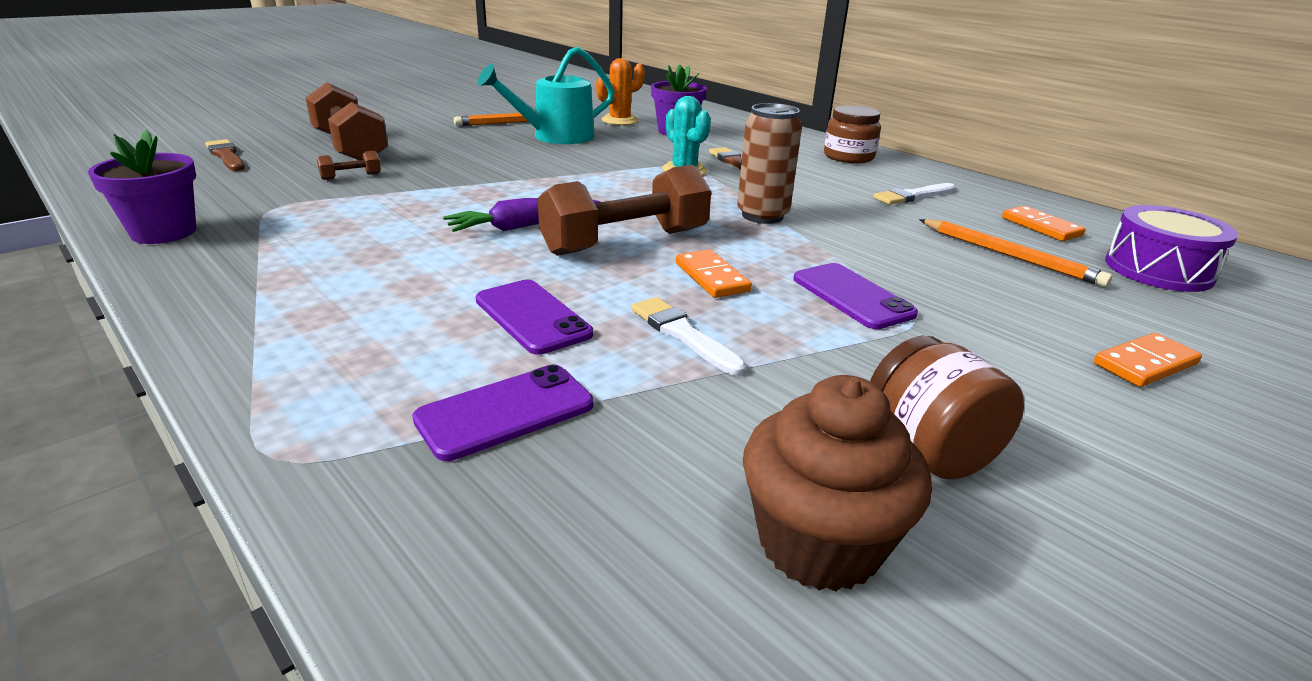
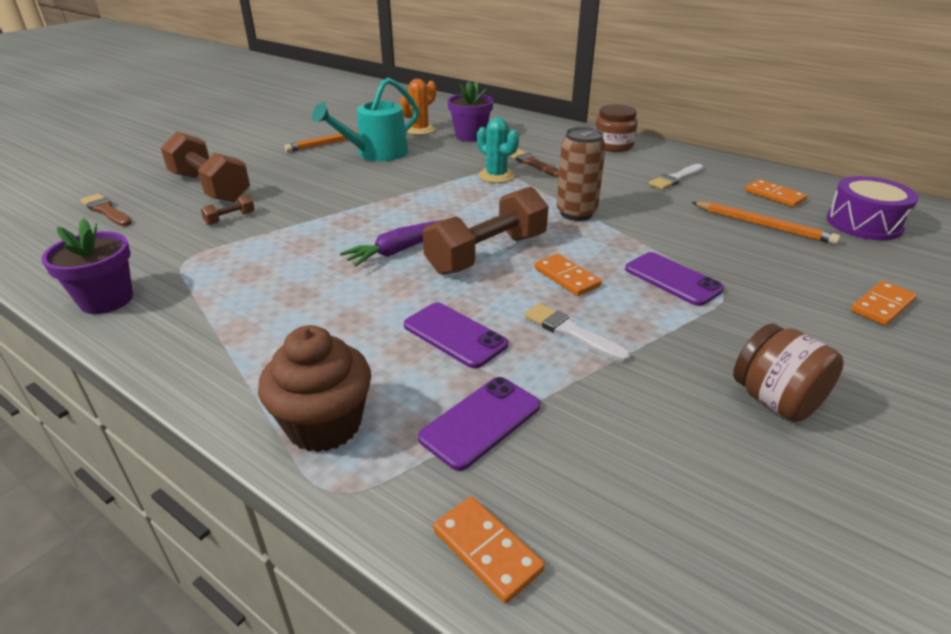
camera: 10 degrees left, 5 degrees up
(419, 558) = (487, 550): none -> orange domino
(819, 544) = (738, 485): brown cupcake -> brown cupcake (324, 425)

